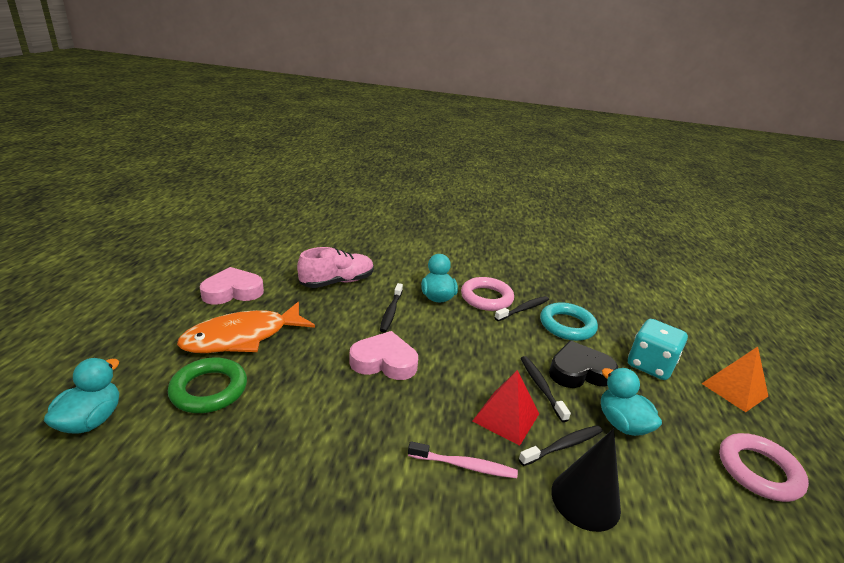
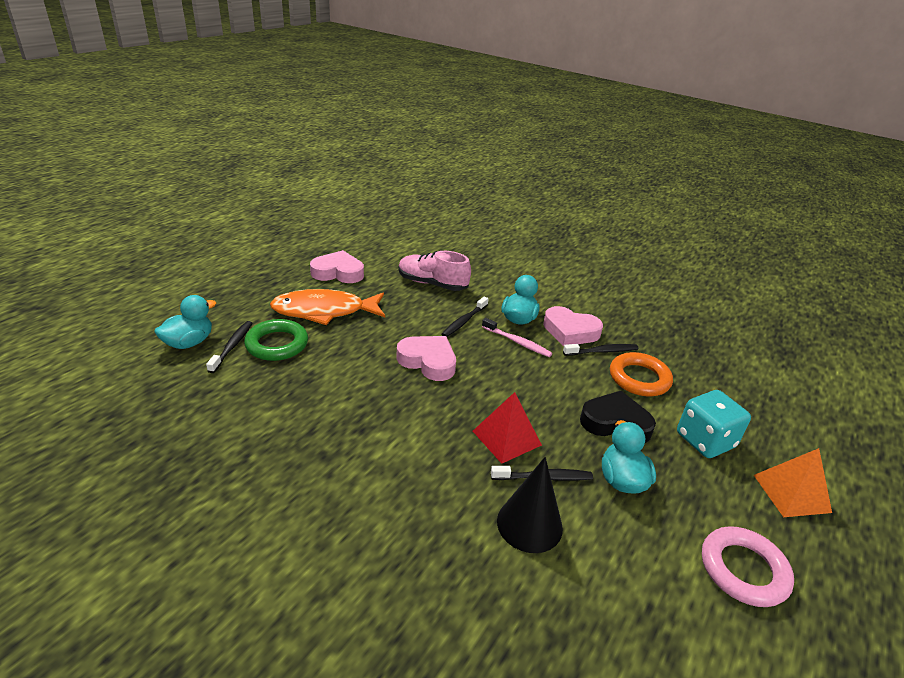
camera: 25 degrees right, 5 degrees up
(337, 282) = (432, 284): pink shoe -> pink shoe turned 150 degrees counterclockwise
(464, 465) = (439, 461): pink toothbrush -> pink toothbrush (517, 342)
(486, 298) = (570, 331): pink ring -> pink heart
(541, 387) = (562, 424): black toothbrush -> black toothbrush (232, 346)
(567, 325) = (639, 378): turquoise ring -> orange ring

